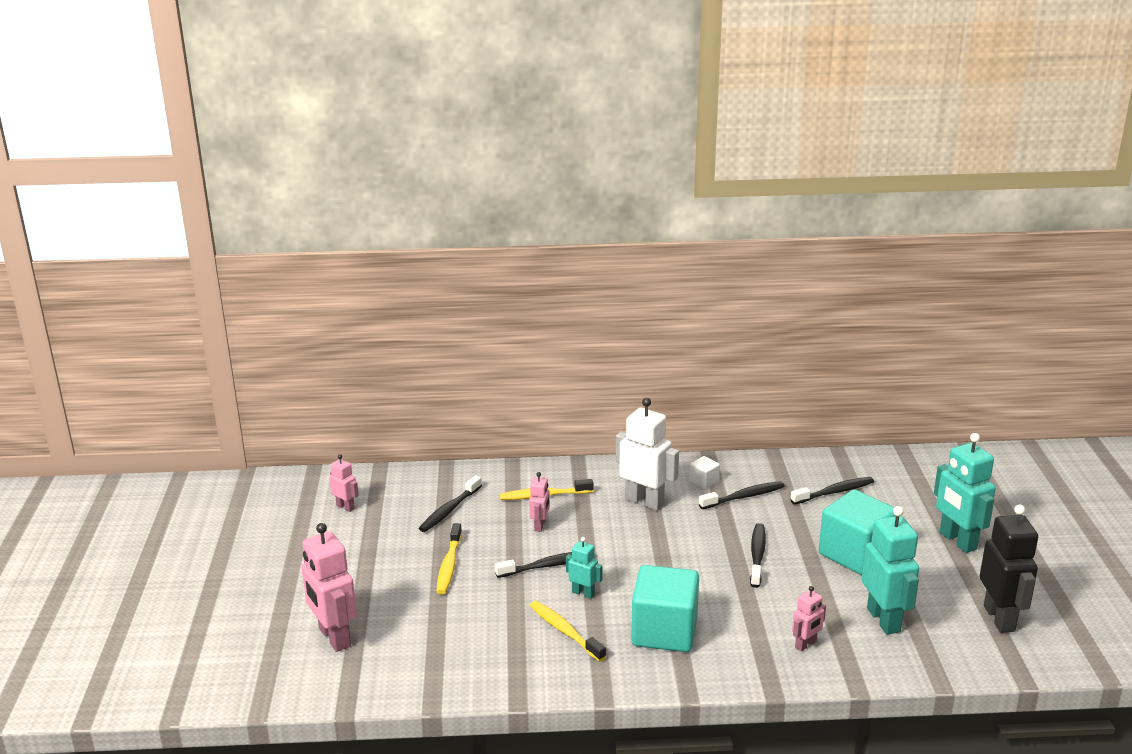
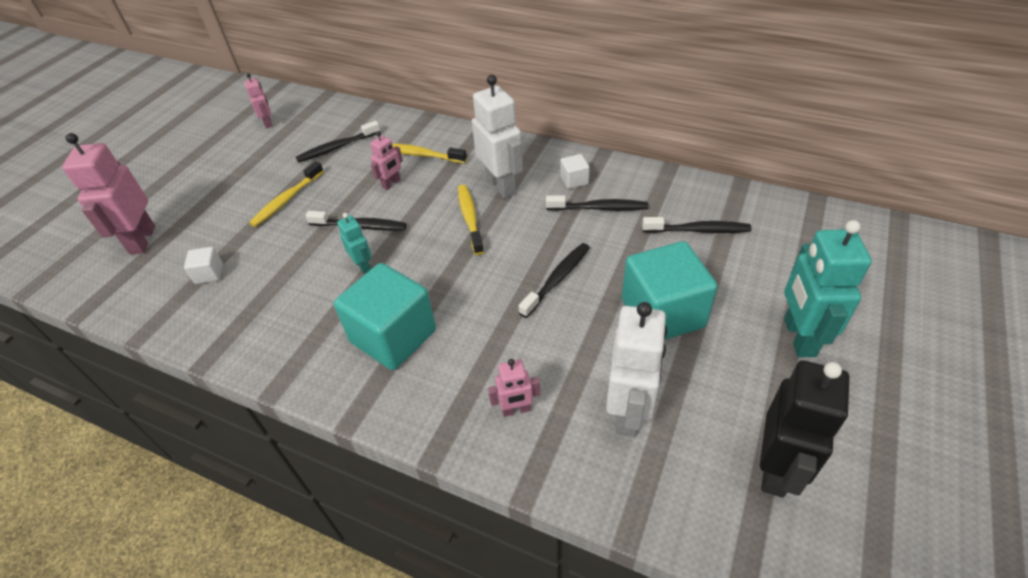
camera: 30 degrees right, 20 degrees up
(442, 641) = (209, 274): none -> white cube
(565, 631) = (310, 301): yellow toothbrush -> yellow toothbrush (470, 218)
(884, 620) = (628, 412): turquoise robot -> white robot

